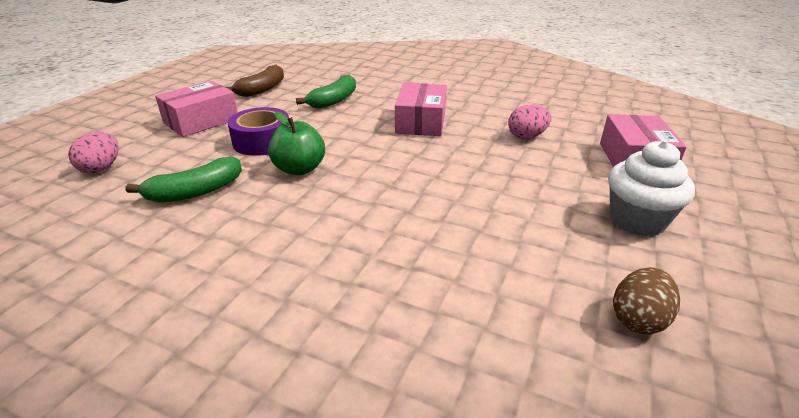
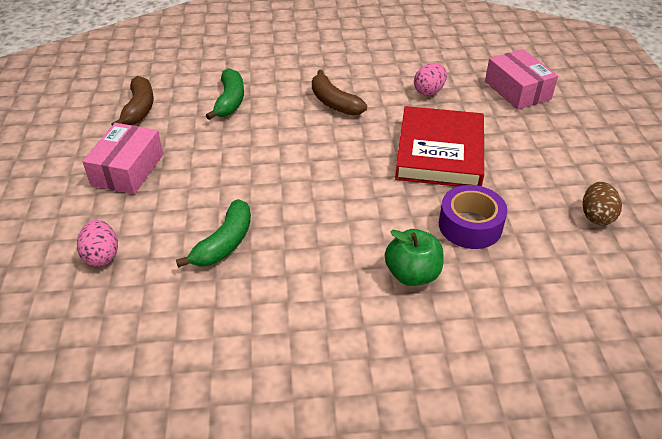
camera: 30 degrees left, 10 degrees up
(262, 141) = (219, 172): purple tape -> purple tape (470, 225)
(299, 169) = (285, 188): green apple -> green apple (412, 274)
(421, 122) = (334, 103): pink box -> brown banana
(484, 187) = (439, 152): none -> red book
(637, 221) = (552, 145): white cupcake -> none

